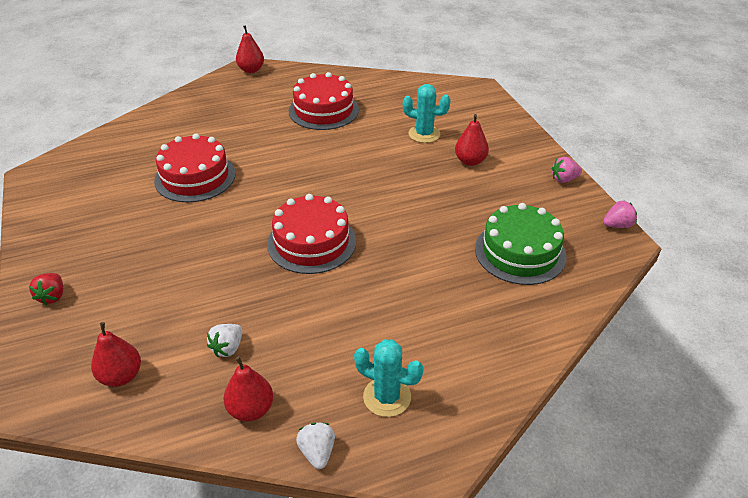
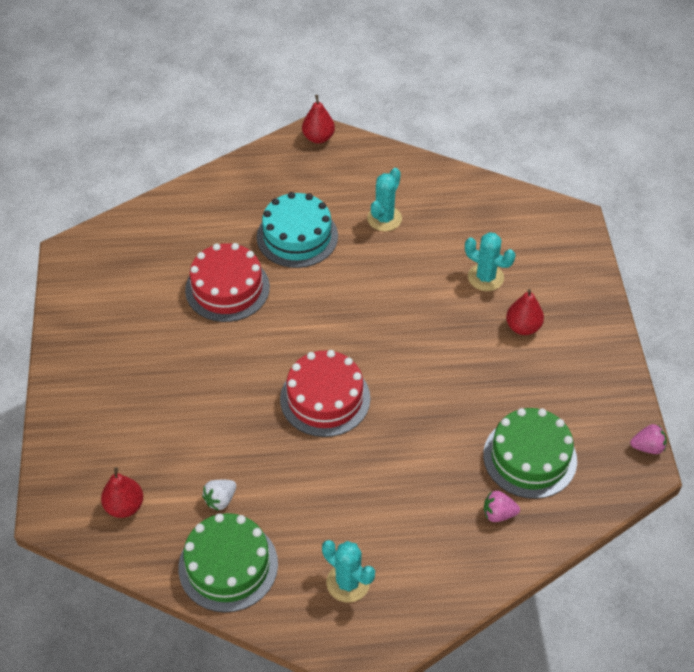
camera: 15 degrees right, 10 degrees up
(52, 296) = (74, 407): red strawberry -> none
(251, 132) = (297, 236): none -> turquoise cake
(251, 409) = (228, 565): red pear -> green cake
(317, 452) = (274, 619): white strawberry -> none
(323, 110) = (384, 218): red cake -> turquoise cactus
(564, 179) = (616, 374): pink strawberry -> pink strawberry (498, 514)

